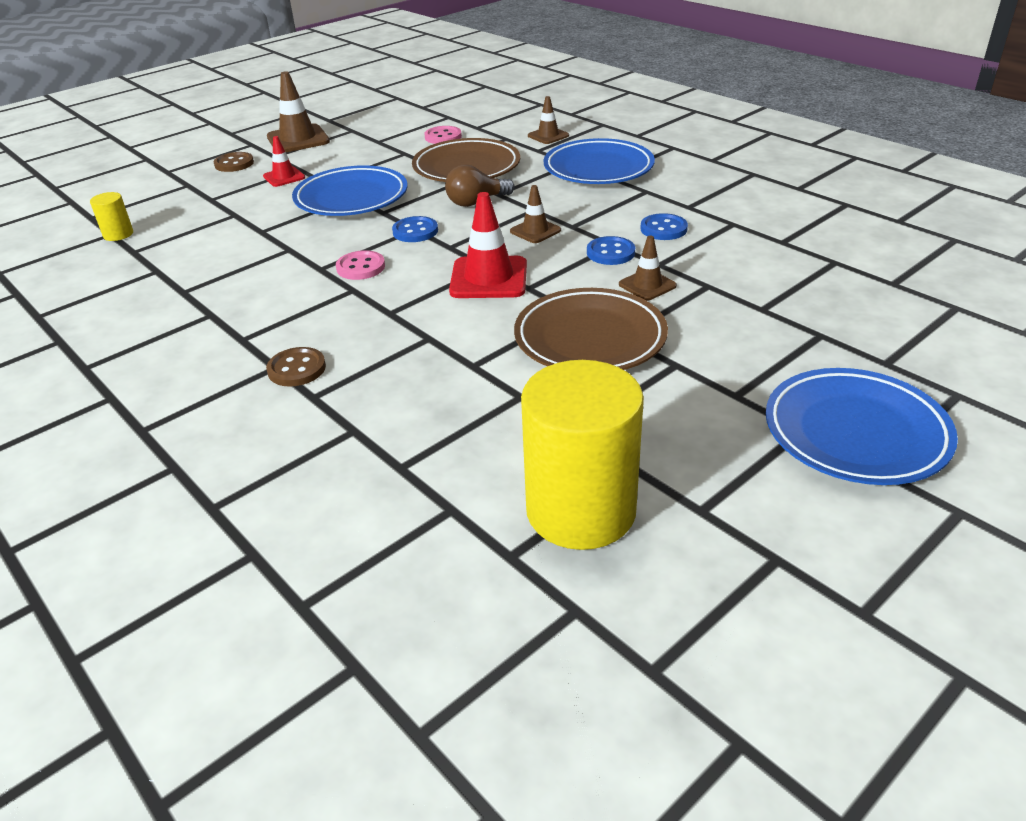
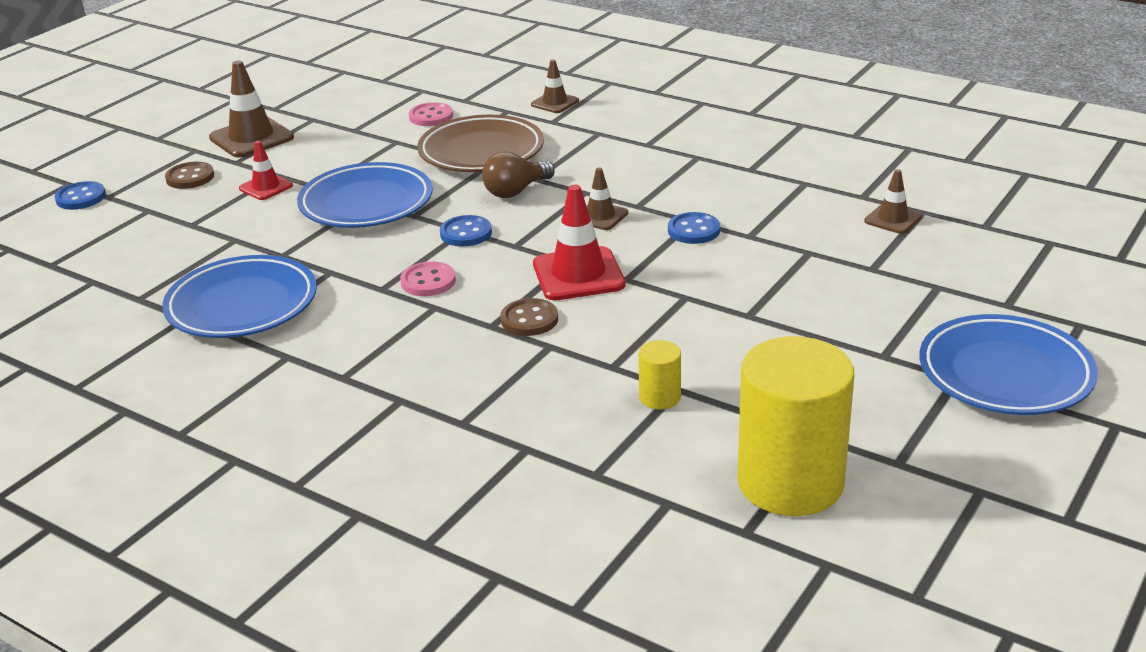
camera: 15 degrees left, 5 degrees down
(118, 234) = (103, 281): yellow cylinder -> yellow cylinder (660, 397)
(297, 369) = (426, 399): brown button -> brown button (529, 319)
(590, 338) = (717, 322): brown plate -> none
(598, 169) = (632, 137): blue plate -> blue plate (242, 305)
(647, 285) = (748, 260): brown traffic cone -> brown traffic cone (893, 219)
(663, 229) = (736, 197): blue button -> blue button (81, 198)

